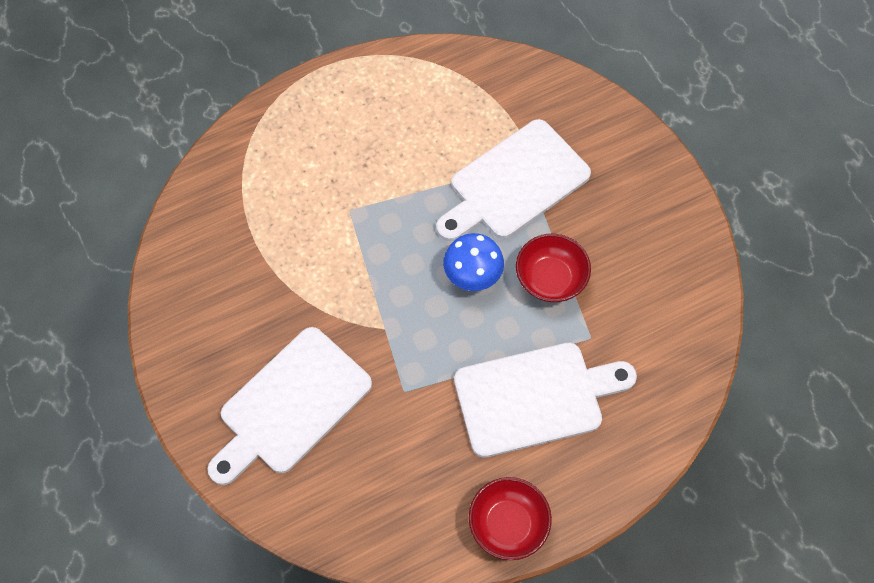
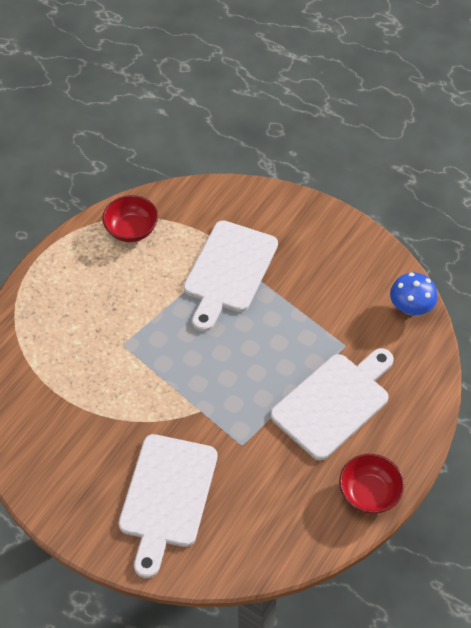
camera: 30 degrees left, 10 degrees down
(472, 274) = (239, 344): blue mushroom -> blue mushroom (410, 307)
(550, 279) = (294, 321): red bowl -> red bowl (131, 230)

